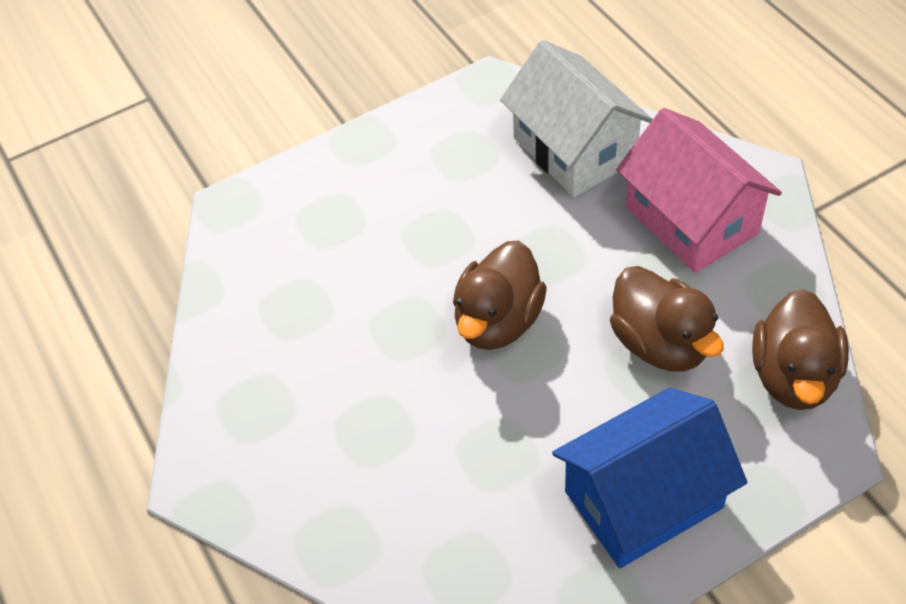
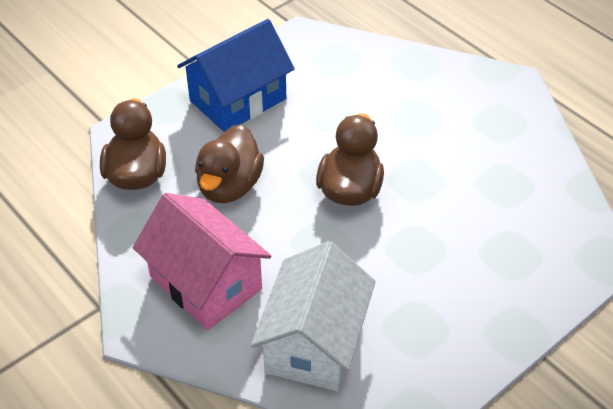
camera: 165 degrees right, 5 degrees down
(574, 149) = (314, 342): white house -> white house turned 60 degrees clockwise
(660, 343) = (229, 186): brown duck -> brown duck turned 120 degrees counterclockwise

